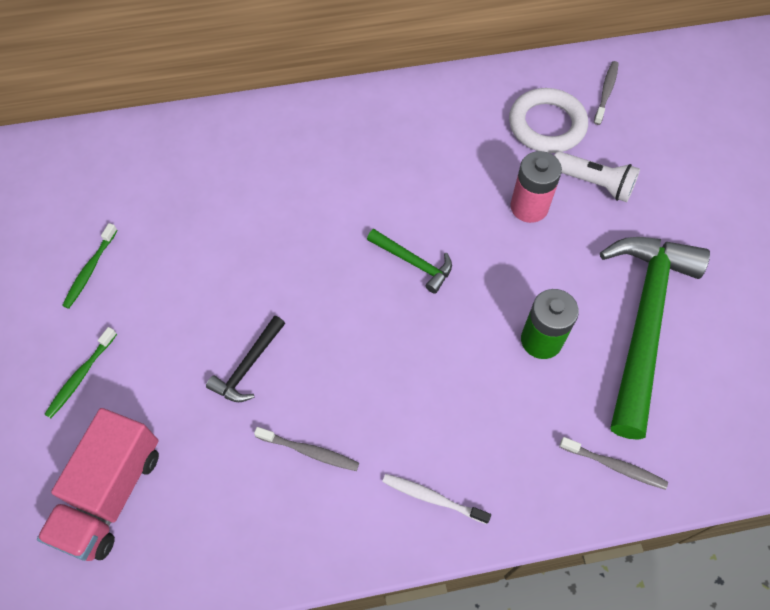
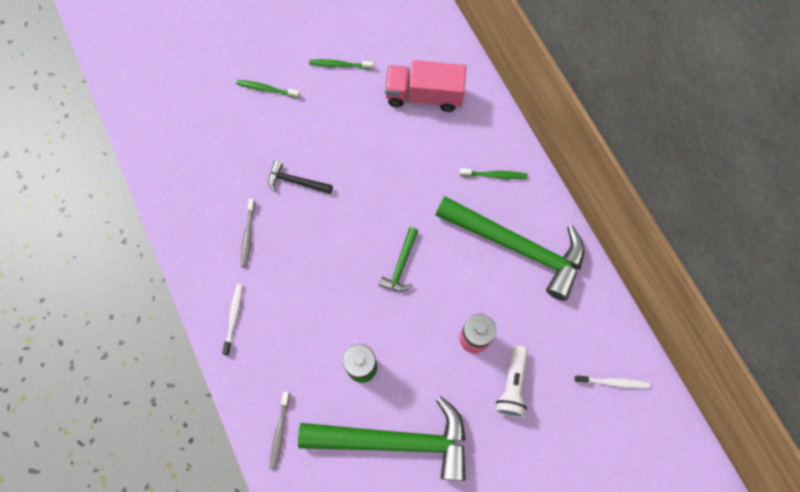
camera: 75 degrees right, 10 degrees up
(111, 494) = (199, 134): pink truck -> pink truck (424, 95)
(326, 135) = (495, 175): none -> green toothbrush
(425, 136) = (517, 246): none -> green hammer
(546, 125) = (560, 338): white ring -> none
(606, 92) = (613, 382): grey toothbrush -> white toothbrush

